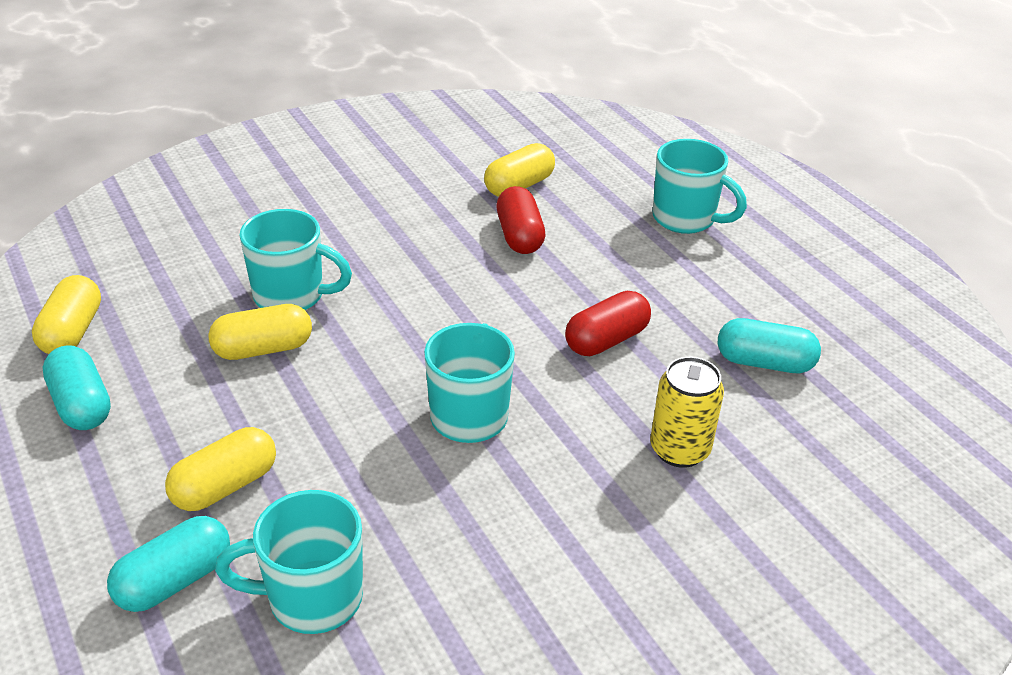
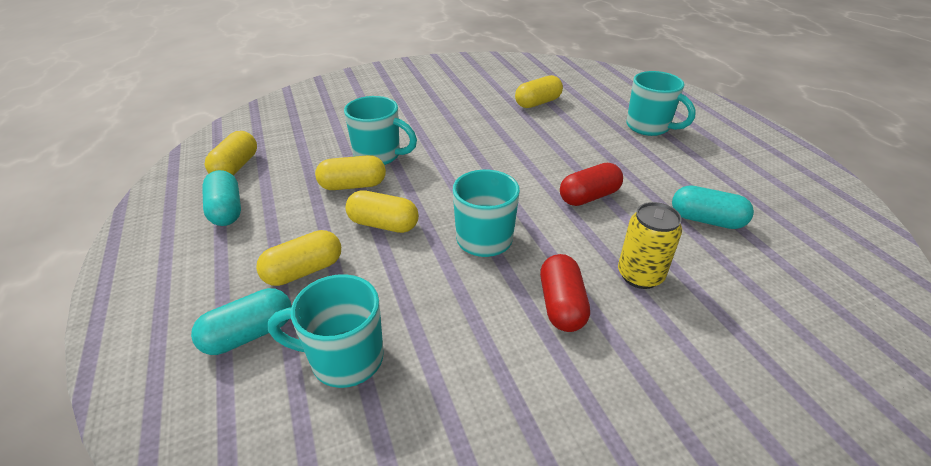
camera: 10 degrees right, 0 degrees up
(322, 407) = (383, 224): none -> yellow capsule
(519, 236) = (534, 130): red capsule -> red capsule (561, 305)

